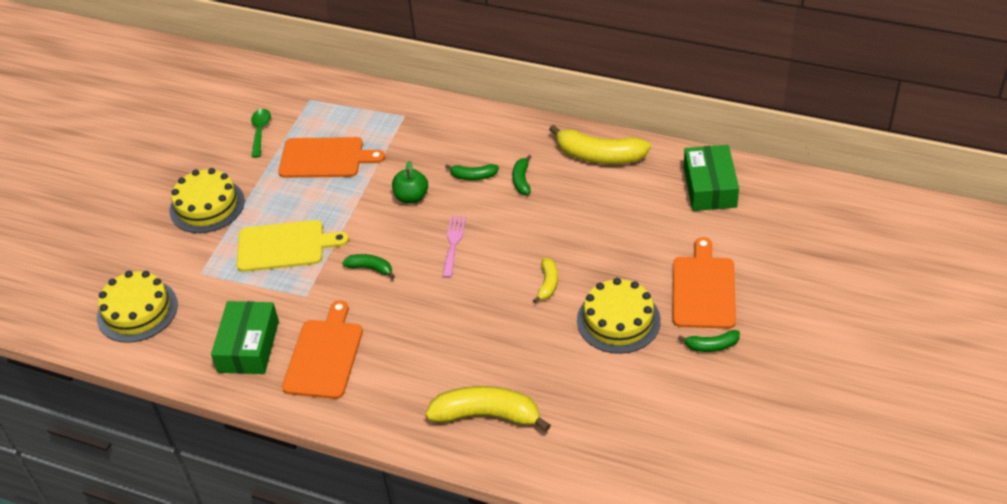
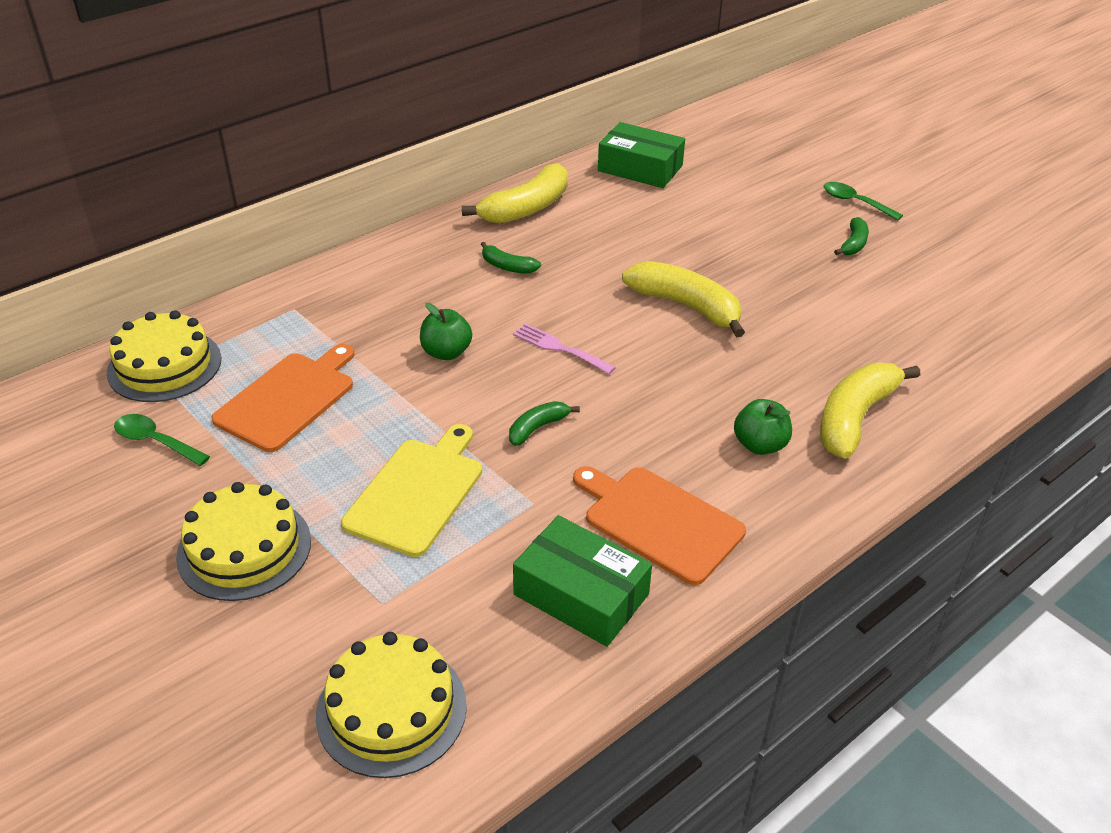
camera: 65 degrees left, 5 degrees down
(424, 376) = (760, 445): none -> green apple
(473, 176) = (463, 296): green banana -> none
(548, 284) = (686, 306): yellow banana -> yellow banana, size x1.95
(618, 320) = (777, 282): yellow cake -> yellow cake (164, 365)
(703, 289) = (775, 221): orange cutting board -> none
(778, 326) = (855, 202): none -> green spoon

